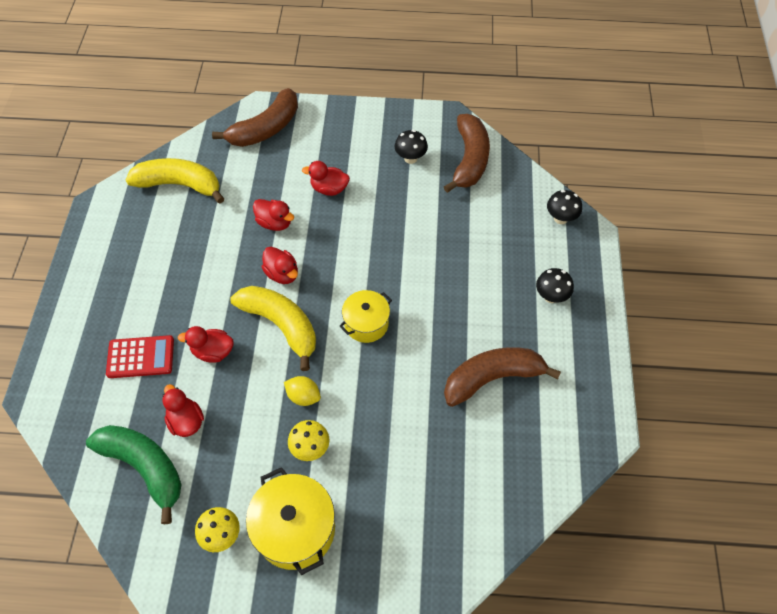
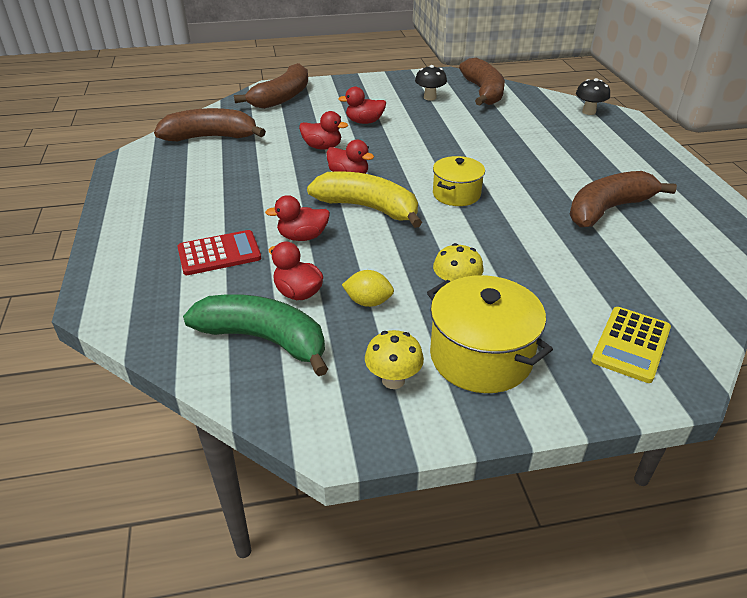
camera: 15 degrees left, 20 degrees down
(179, 185) = (210, 137): yellow banana -> brown banana
(303, 396) = (423, 252): yellow lemon -> yellow lemon (368, 302)
(416, 548) = (631, 344): none -> yellow calculator
(551, 296) = (619, 154): black mushroom -> none

